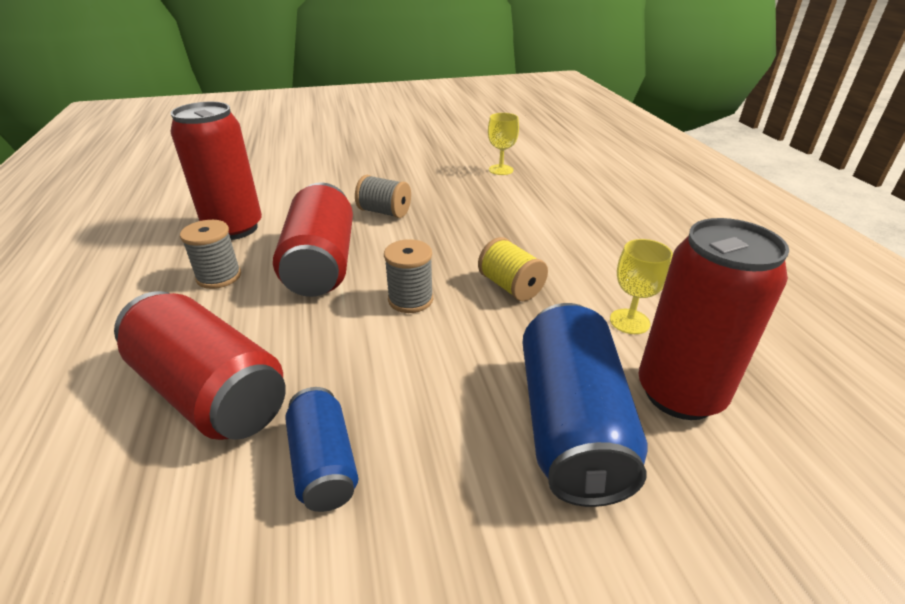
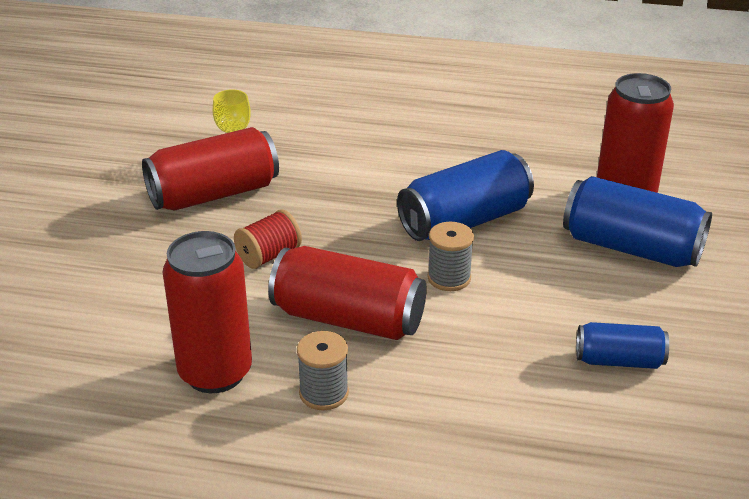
camera: 65 degrees left, 0 degrees up
(210, 391) = (514, 411): red can -> red can (214, 194)
(384, 212) = (269, 255): grey spool -> red spool
(510, 287) = (464, 221): yellow spool -> blue can
(629, 321) = (544, 184): yellow goblet -> none

